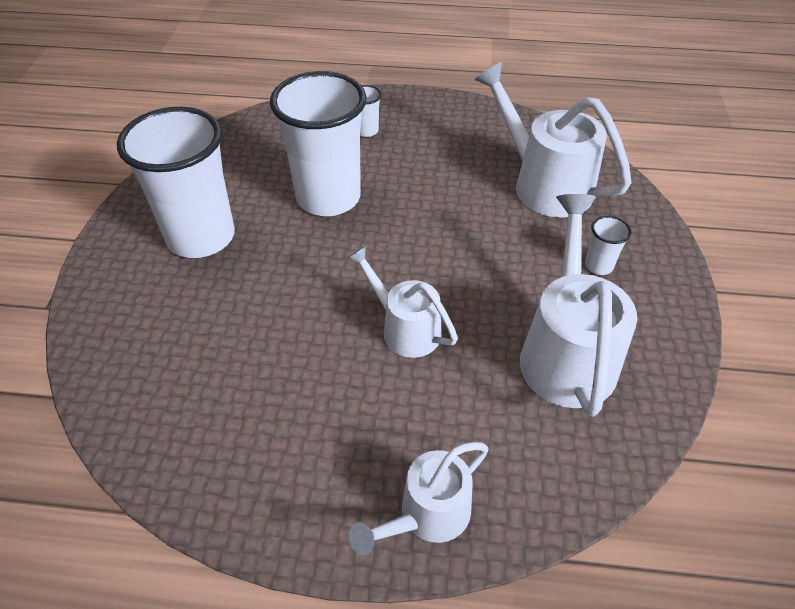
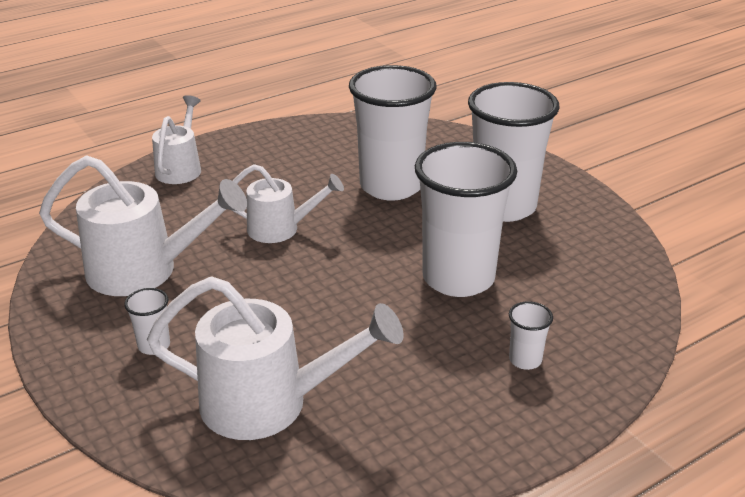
camera: 140 degrees right, 15 degrees down
(249, 320) = (391, 186): none -> white cup
(566, 351) = (145, 271): white watering can -> white watering can turned 45 degrees counterclockwise

